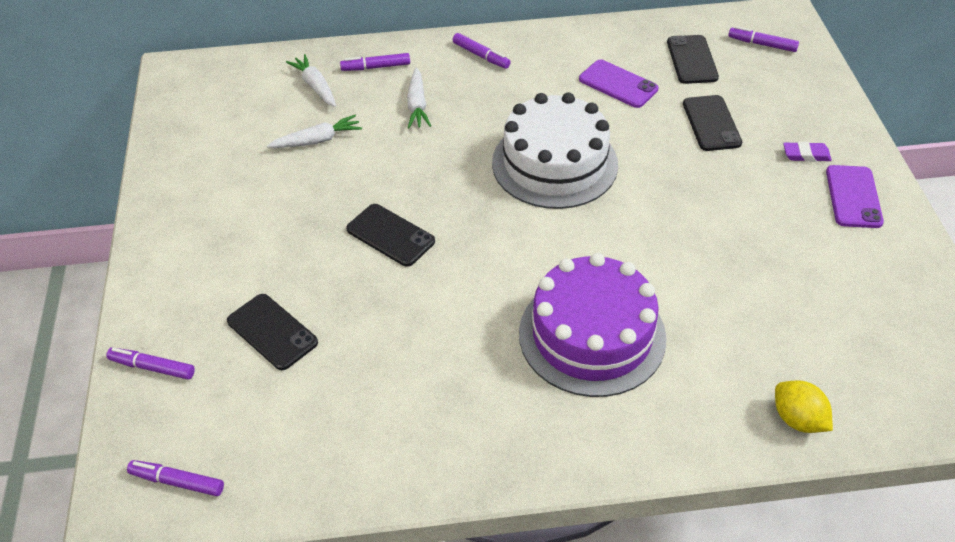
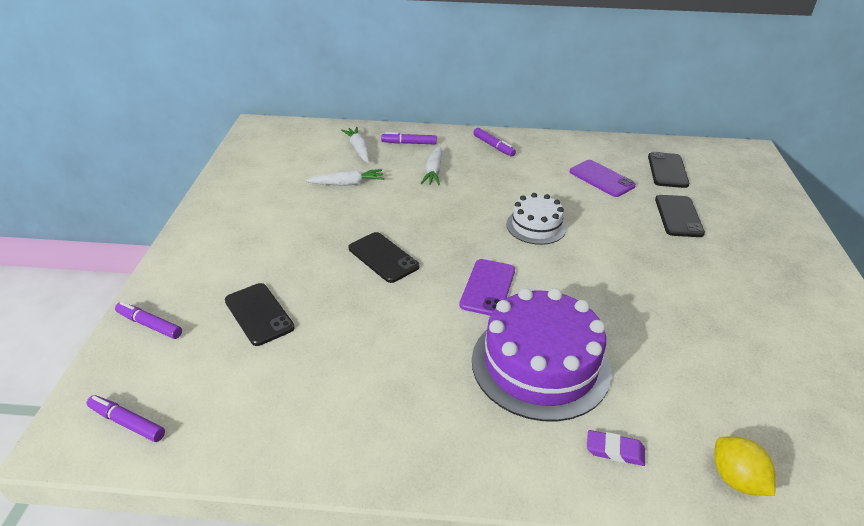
camera: 10 degrees right, 10 degrees down
(554, 163) = (536, 226): white cake -> white cake, size x0.55
(762, 44) = (729, 167): purple marker -> none
(806, 155) = (763, 251): purple eraser -> purple eraser (615, 450)
(853, 197) = (806, 290): purple phone -> purple phone (488, 287)

